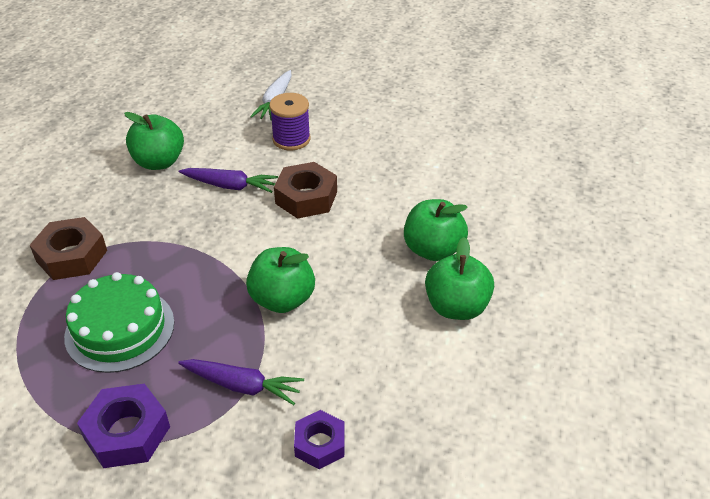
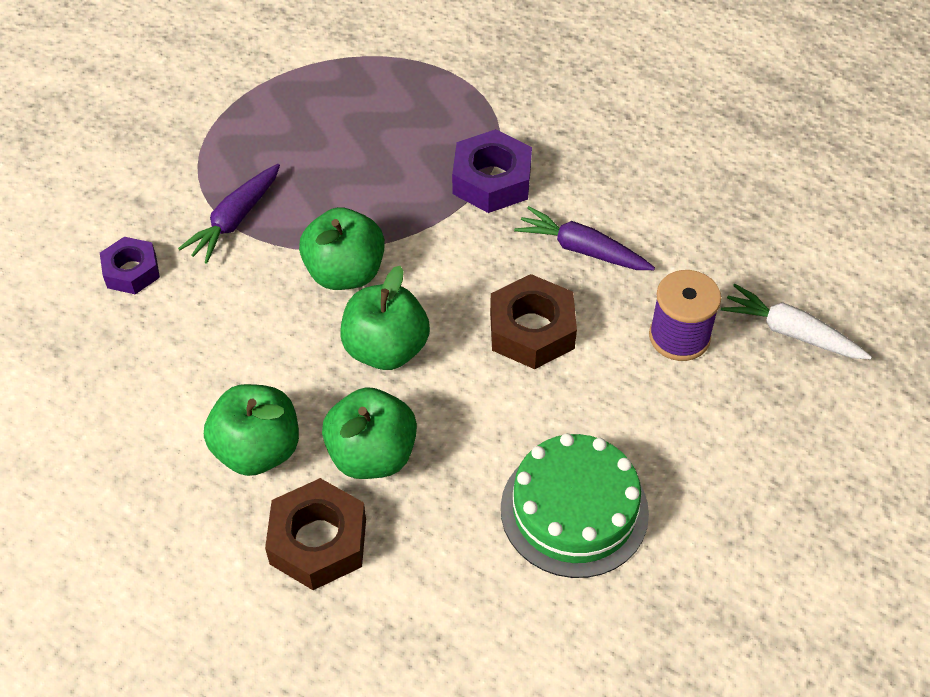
camera: 105 degrees right, 10 degrees up
(72, 256) = (491, 95): brown nut -> brown nut (318, 541)
(120, 329) = (358, 130): green cake -> green cake (574, 510)
(127, 432) = (221, 130): purple nut -> purple nut (492, 180)
(159, 162) = (656, 180): green apple -> green apple (386, 349)
(230, 186) = (582, 249): purple carrot -> purple carrot turned 90 degrees clockwise

